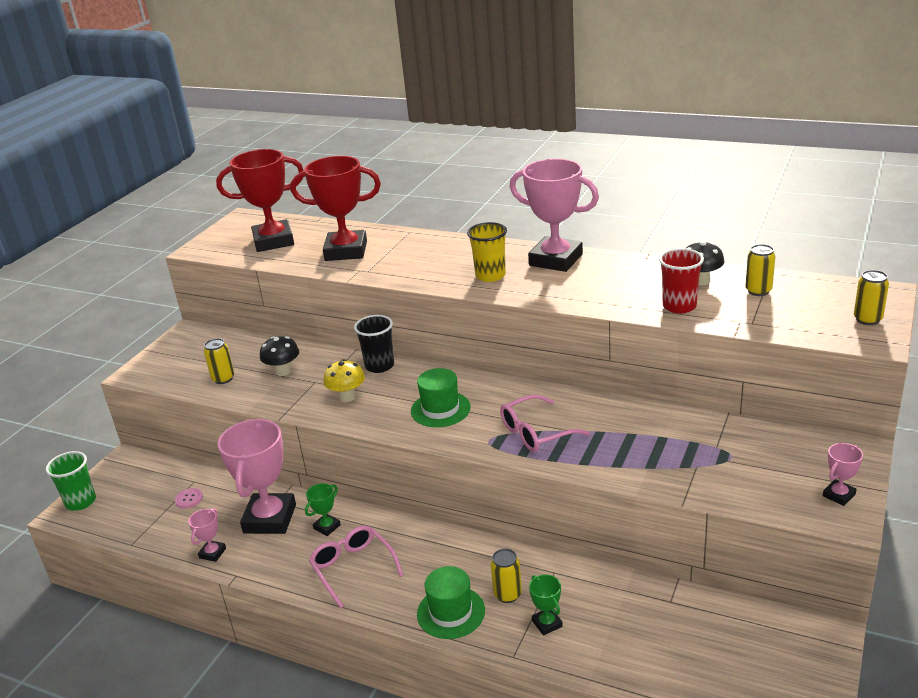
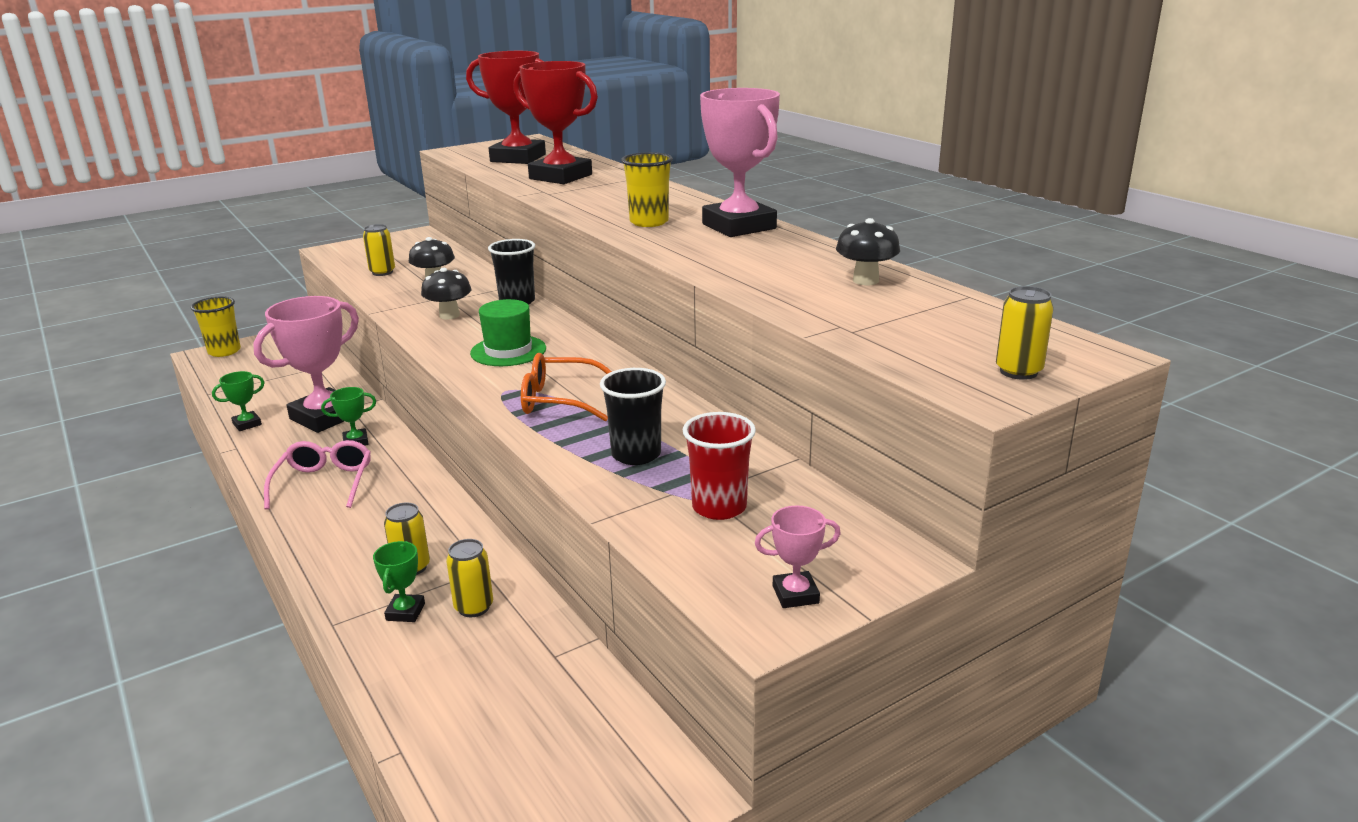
camera: 30 degrees right, 5 degrees down
(81, 502) = (224, 351): green cup -> yellow cup
(189, 499) = (293, 378): pink button -> none
(212, 553) = (247, 424): pink trophy -> green trophy
(347, 397) = (449, 315): yellow mushroom -> black mushroom
(451, 612) = (341, 558): green hat -> none
(536, 433) = (559, 400): pink glasses -> orange glasses
(640, 450) = (636, 454): none -> black cup
(679, 306) = (794, 294): red cup -> red cup (719, 507)
(758, 291) = (920, 307): yellow can -> yellow can (474, 607)

